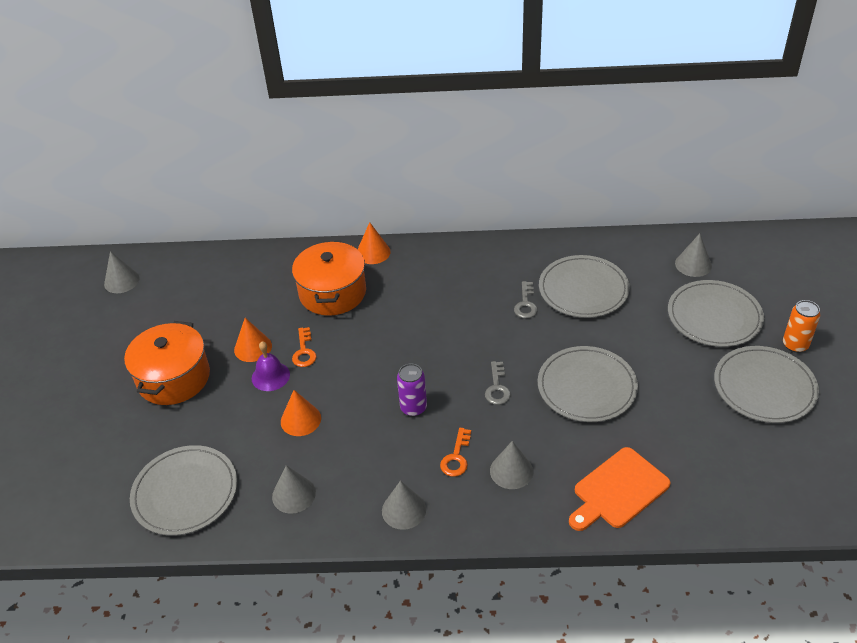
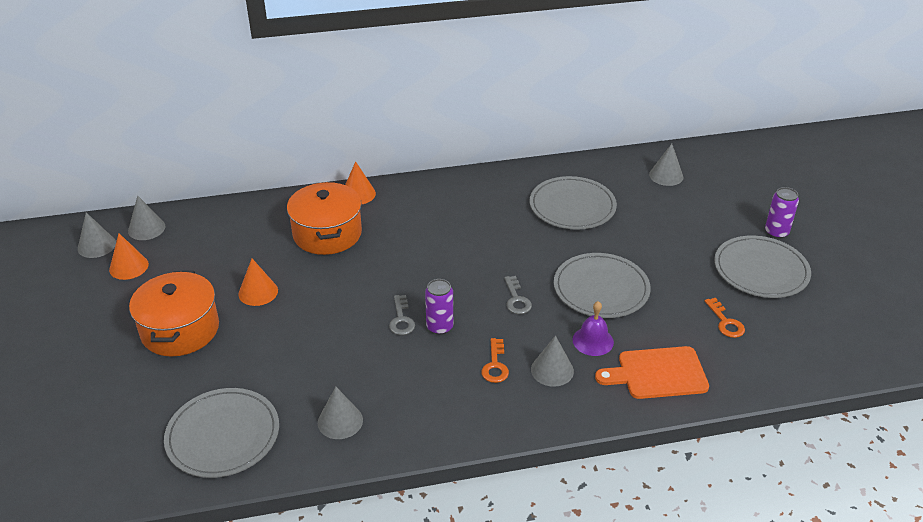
camera: 15 degrees left, 5 degrees down
(270, 376) = (284, 316): purple bell -> purple bell (593, 341)
(300, 419) = (327, 352): orange cone -> orange cone (129, 267)
(304, 351) = (313, 289): orange key -> orange key (725, 322)
(404, 510) = (457, 419): grey cone -> grey cone (146, 228)
(525, 304) = (522, 224): grey key -> grey key (401, 319)
(618, 490) = (657, 373): orange cutting board -> orange cutting board turned 45 degrees clockwise
(714, 316) = (698, 216): grey plate -> none
(795, 345) = (776, 232): orange can -> purple can

